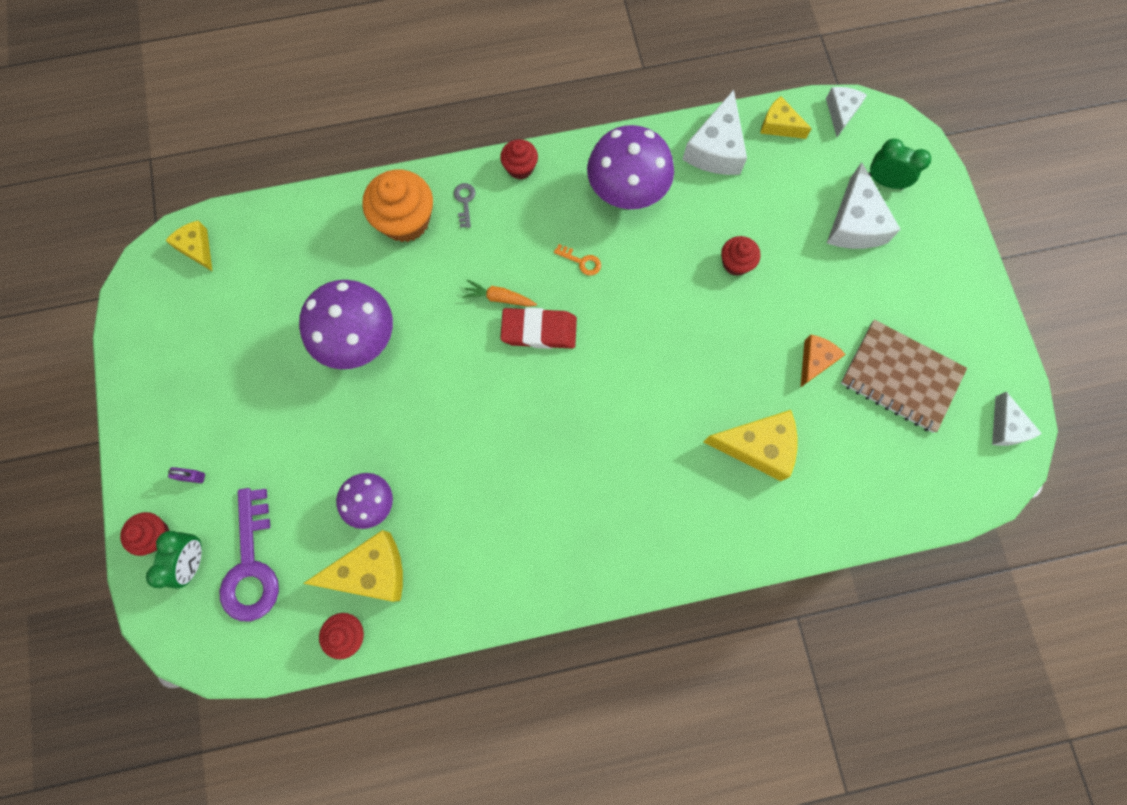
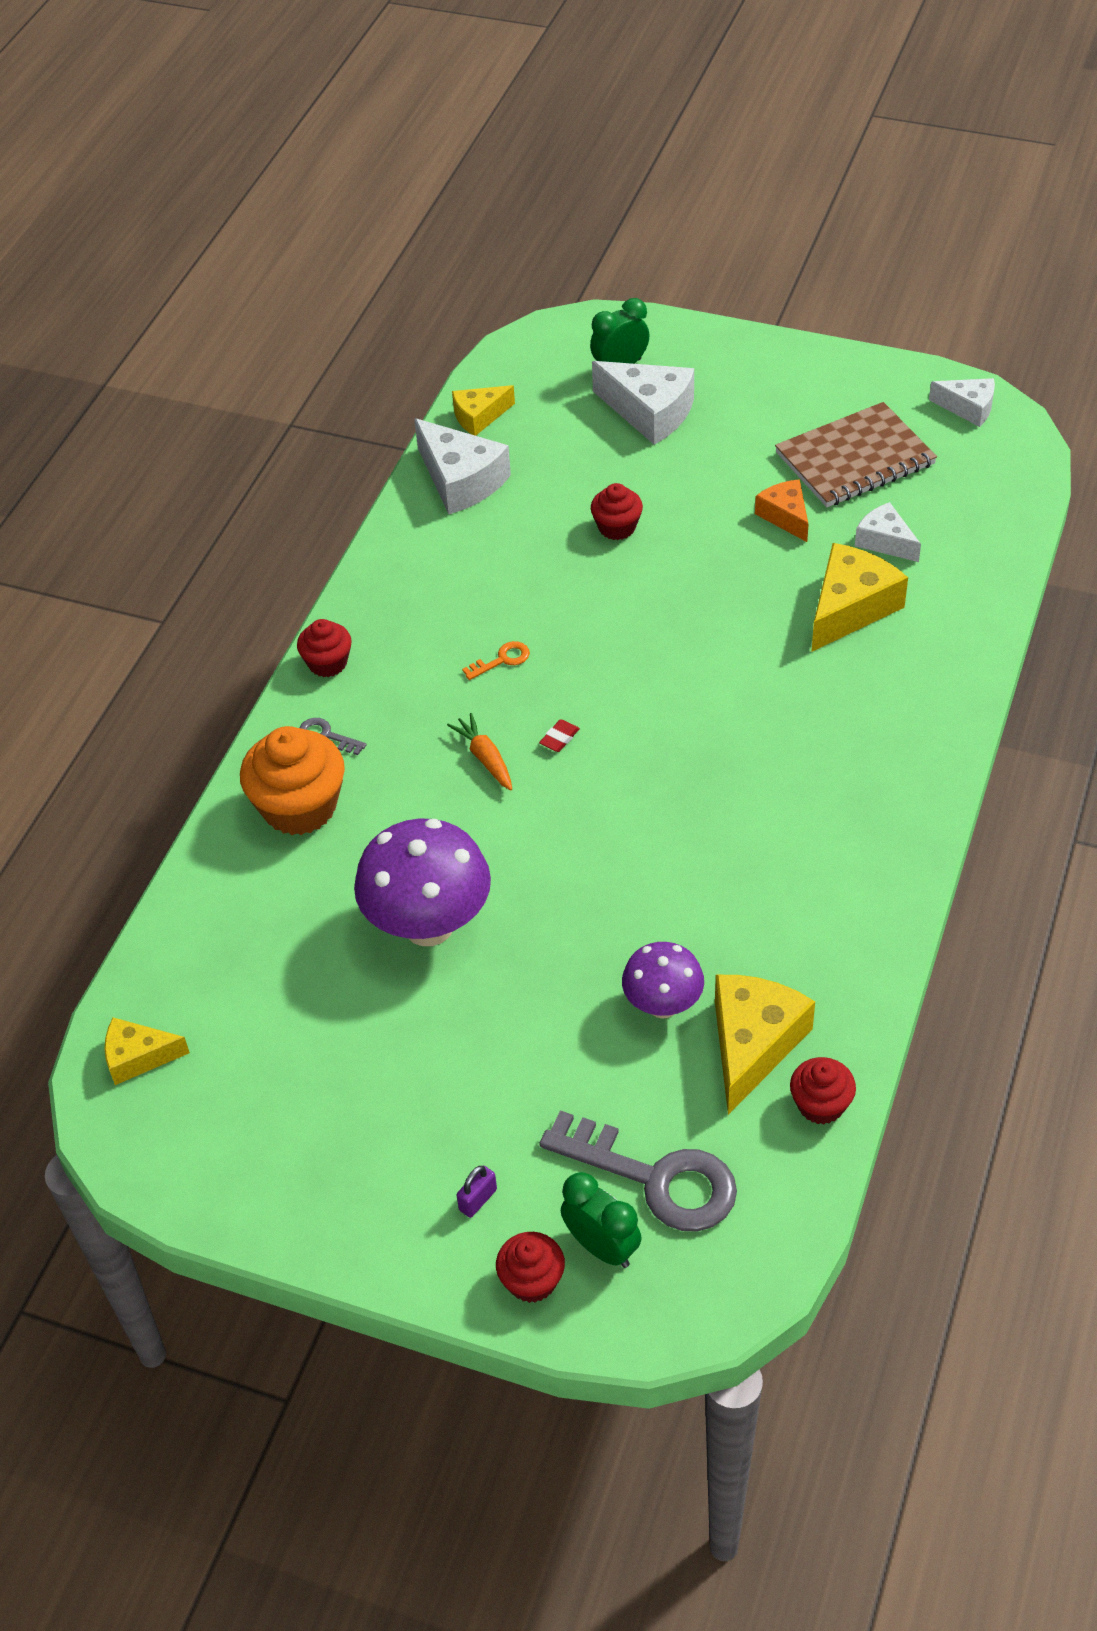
camera: 55 degrees left, 25 degrees down
(251, 565) = (655, 1178): purple key -> grey key
(499, 298) = (485, 758): orange carrot -> orange carrot turned 105 degrees clockwise
(539, 330) = (559, 738): red eraser -> red eraser, size x0.41
(626, 193) = (449, 581): purple mushroom -> none
(841, 112) = (508, 362): white cheese -> white cheese (885, 541)

